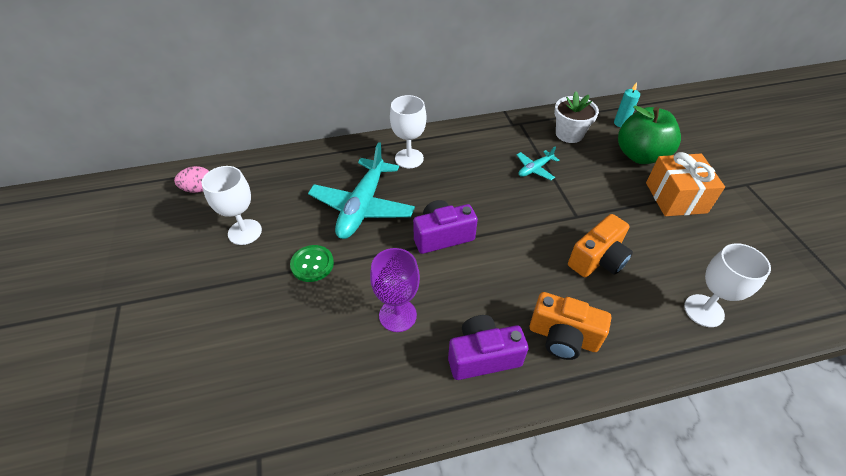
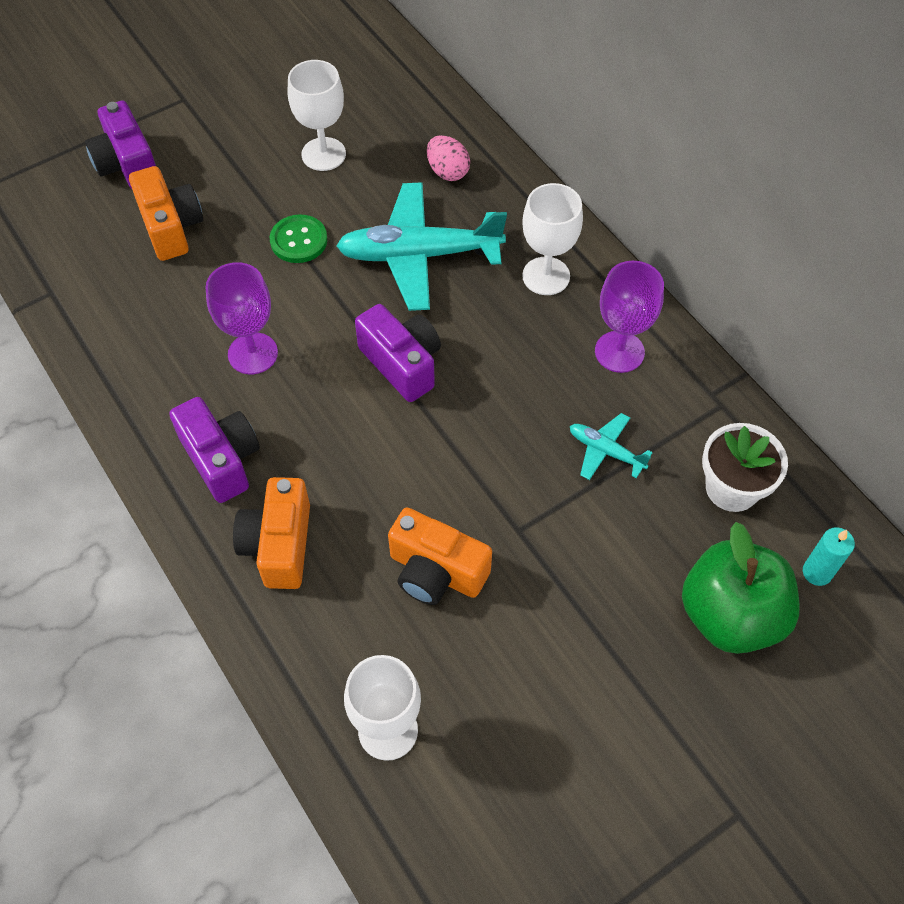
camera: 70 degrees right, 10 degrees up
(156, 361) = (127, 164): none -> purple camera
(199, 189) = (375, 77): pink egg -> pink egg (447, 171)
(247, 342) = (171, 227): none -> orange camera
(473, 146) = (619, 352): none -> purple goblet
(675, 197) = (636, 683): orange gift -> none

